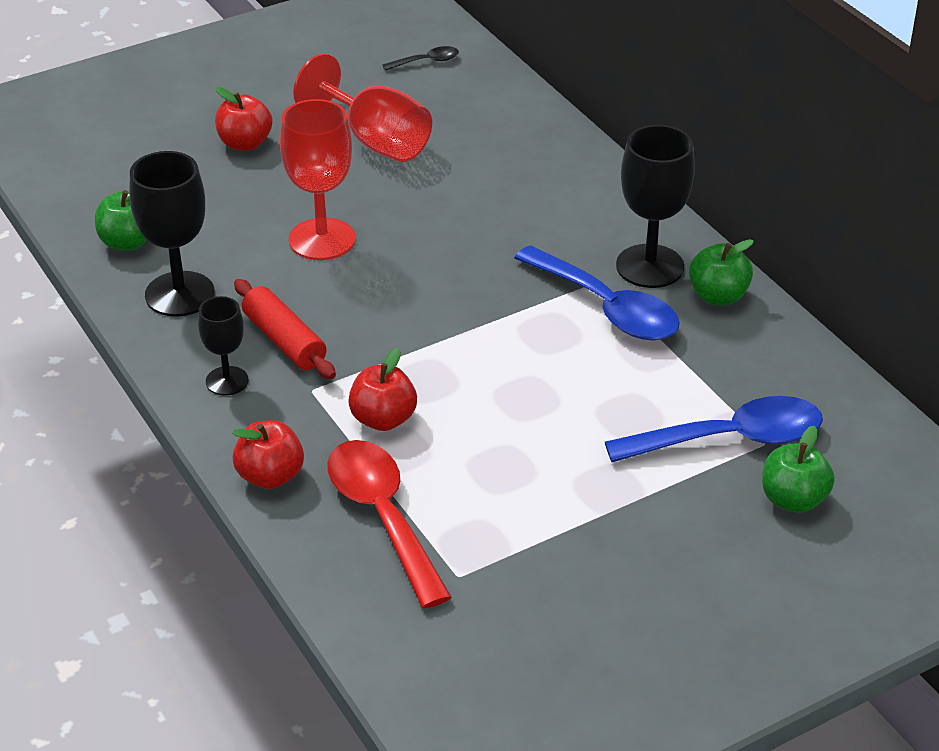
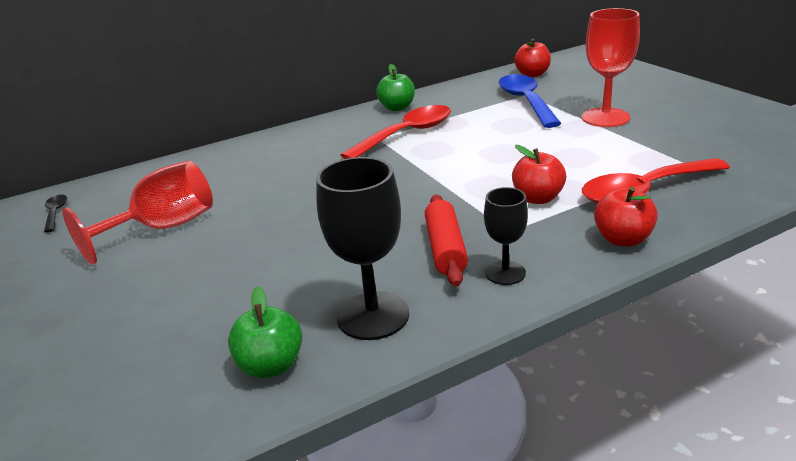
camera: 85 degrees left, 10 degrees down
(245, 143) = (121, 301): red apple -> red apple (532, 74)
(284, 341) = (446, 249): red rolling pin -> red rolling pin turned 60 degrees counterclockwise
(322, 239) = (302, 242): red goblet -> red goblet (605, 117)
(607, 308) = (407, 134): blue spoon -> red spoon
(650, 266) = (365, 125): black goblet -> none
(793, 500) = (570, 88): green apple -> none

